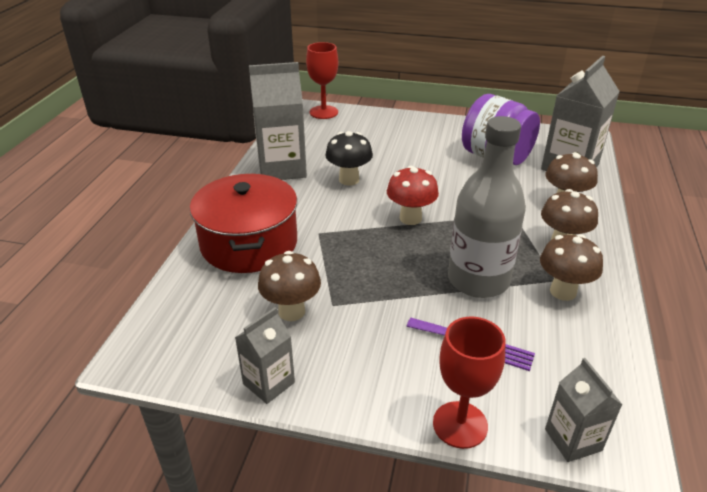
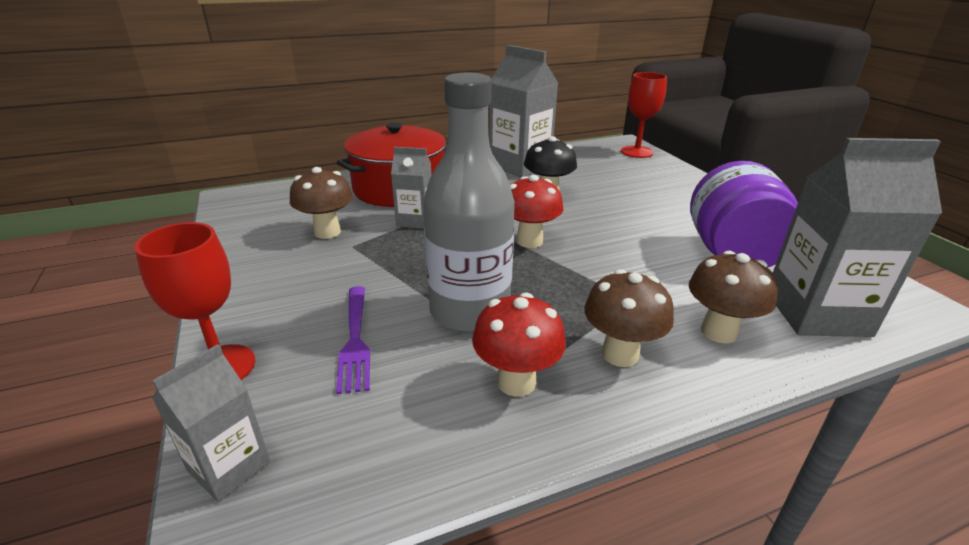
camera: 55 degrees right, 5 degrees down
(269, 383) = (231, 252): grey carton -> grey carton (415, 220)
(563, 291) = (516, 382): brown mushroom -> red mushroom

